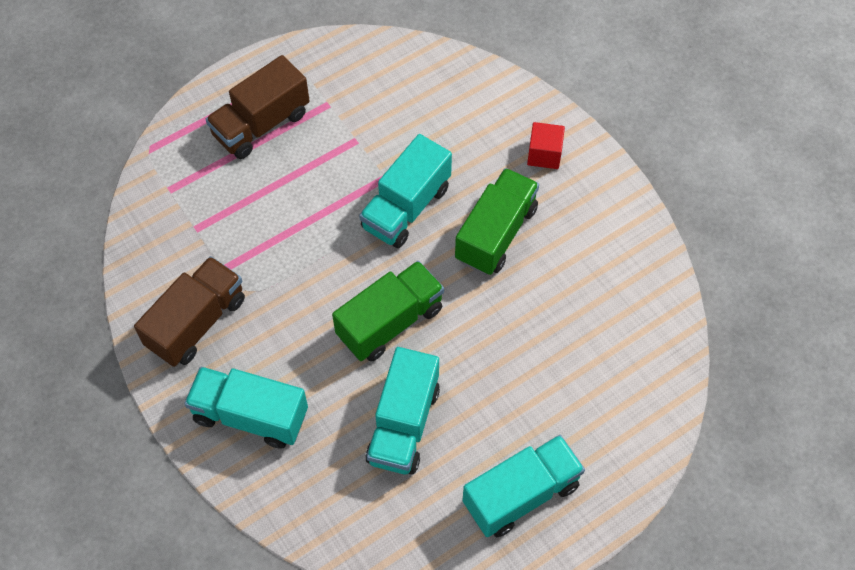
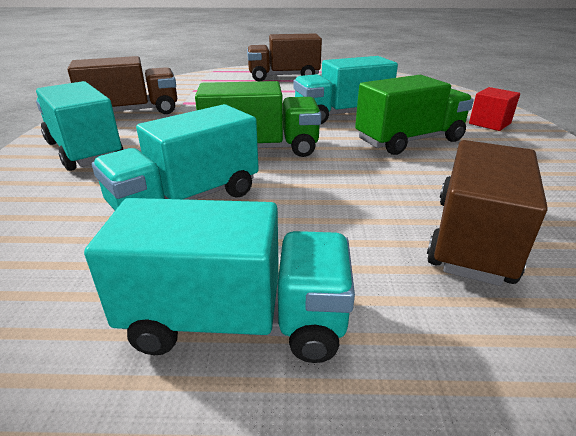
camera: 35 degrees right, 30 degrees down
(595, 356) = (472, 238): none -> brown truck

